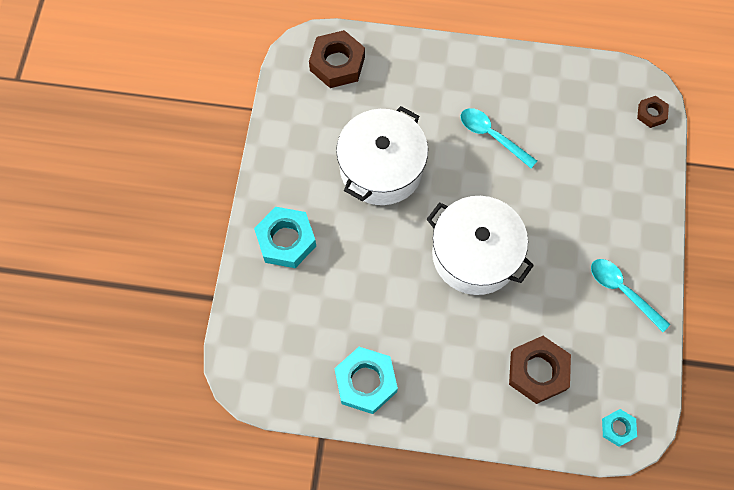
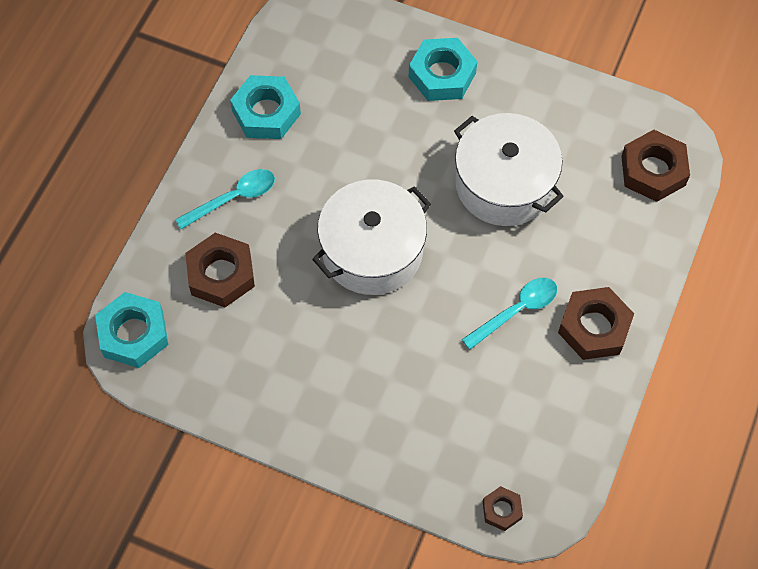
camera: 105 degrees right, 5 degrees down
(487, 81) = (594, 327): none -> brown nut
(617, 428) = (133, 334): turquoise nut -> turquoise nut, size x1.85
(622, 291) = (281, 392): turquoise spoon -> turquoise spoon (234, 198)

